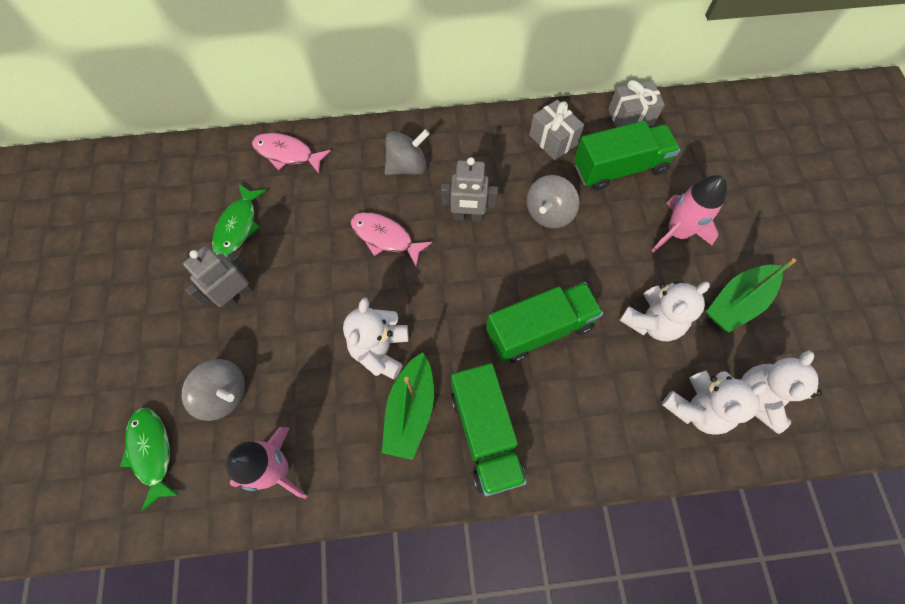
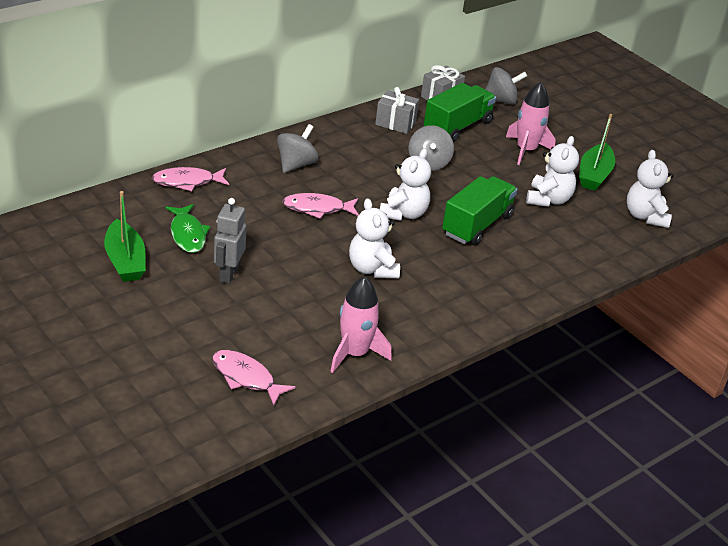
camera: 35 degrees left, 30 degrees down
(152, 452) = (246, 377): green fish -> pink fish
(224, 394) = (273, 329): grey spinning top -> grey spinning top (501, 100)
(410, 411) = (424, 293): green boat -> green boat (125, 261)
(468, 216) = (370, 180): grey robot -> none
(485, 434) = (488, 288): green truck -> none
(696, 408) = (612, 233): white teddy bear -> white teddy bear (403, 213)

